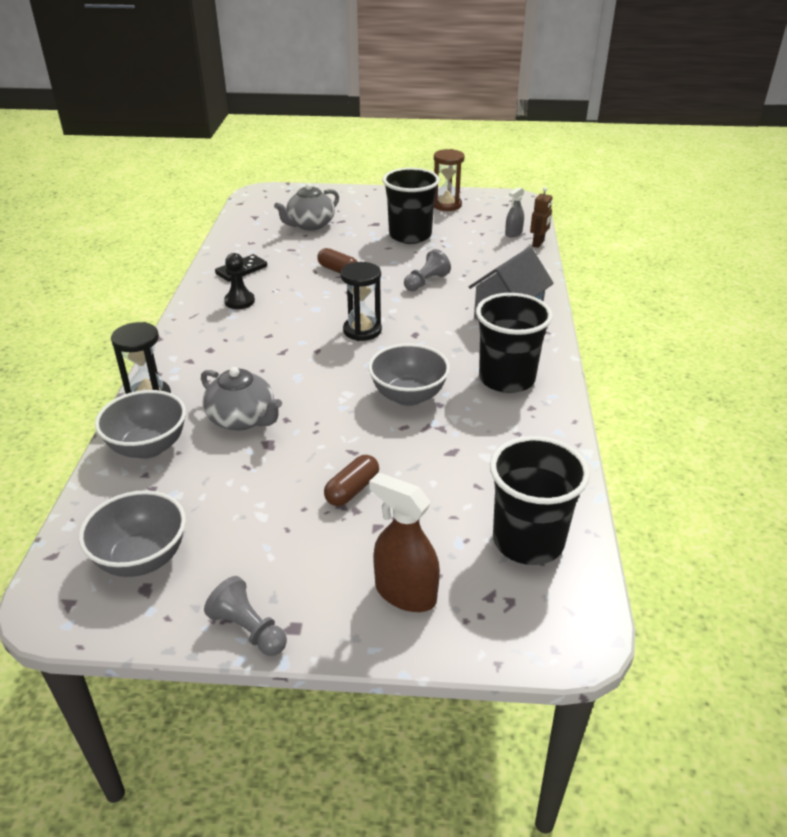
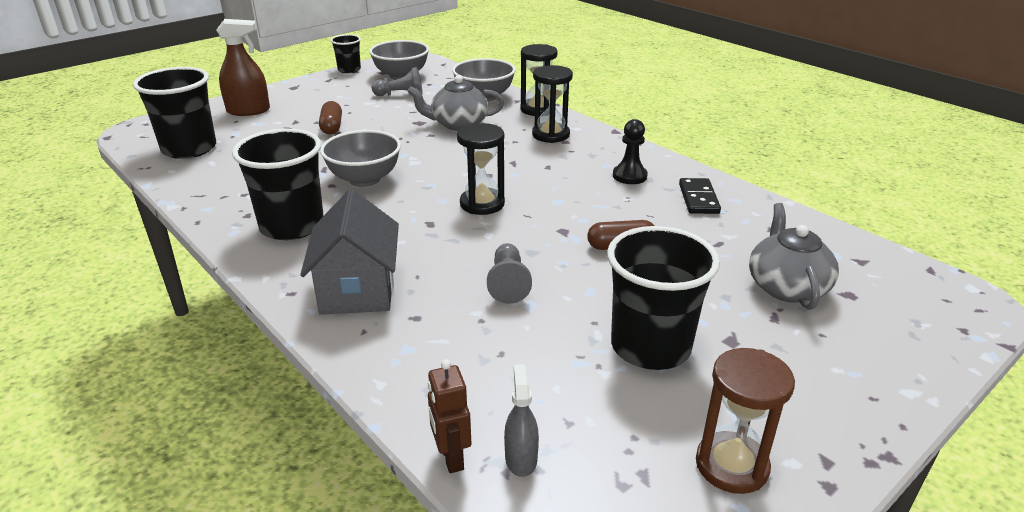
camera: 135 degrees right, 5 degrees down
(169, 631) = (349, 70): none -> black cup
(205, 362) = (550, 135): none -> black hourglass
(248, 629) = (314, 81): grey pawn -> grey pawn (400, 95)

